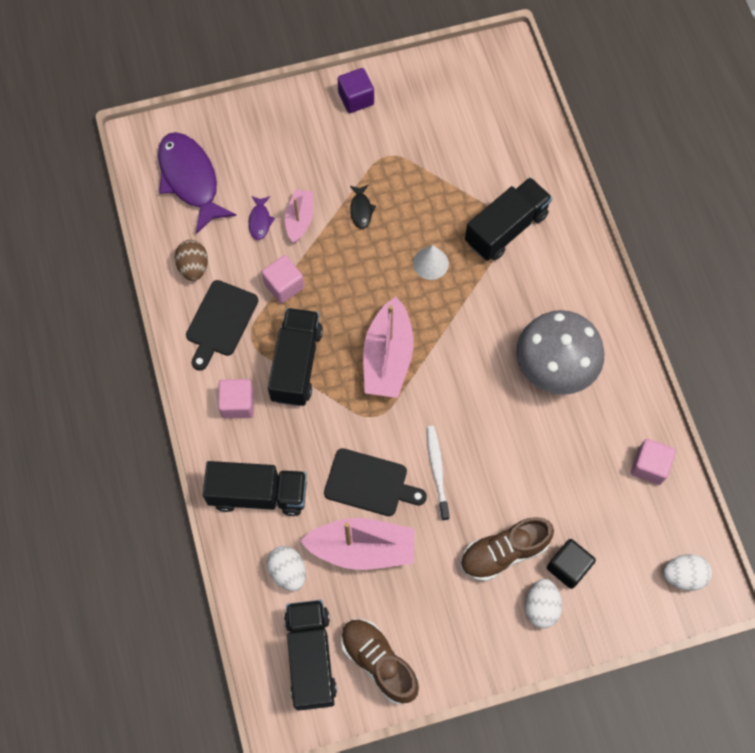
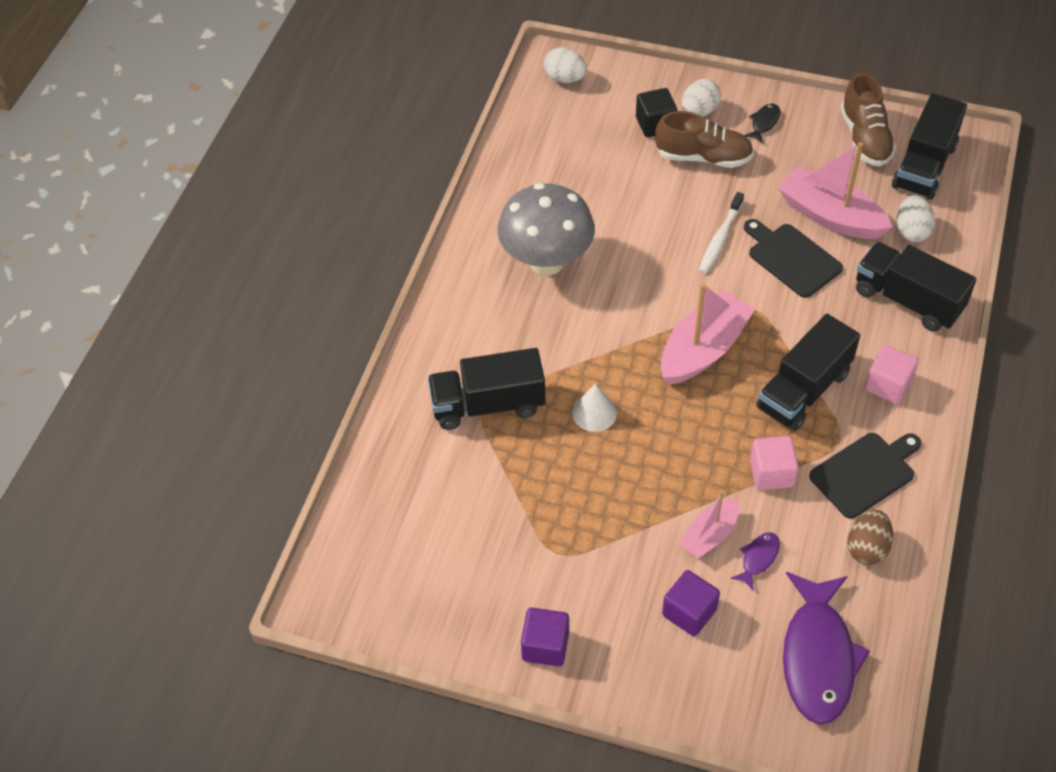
camera: 145 degrees left, 15 degrees down
(283, 164) = (689, 612): none -> purple cube
(361, 210) = (631, 508): black fish -> black fish (764, 123)
(649, 466) = (526, 154): pink cube -> none

